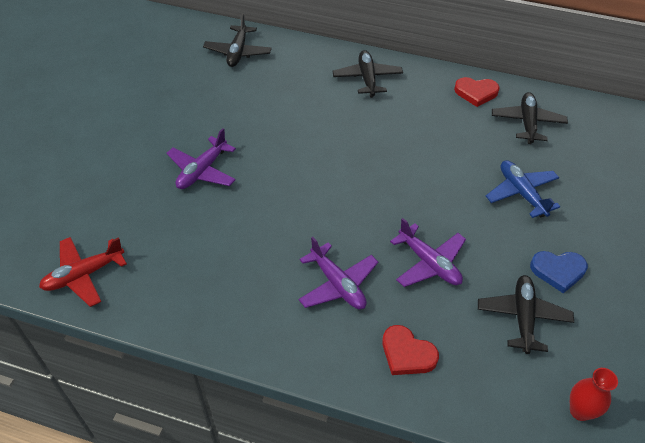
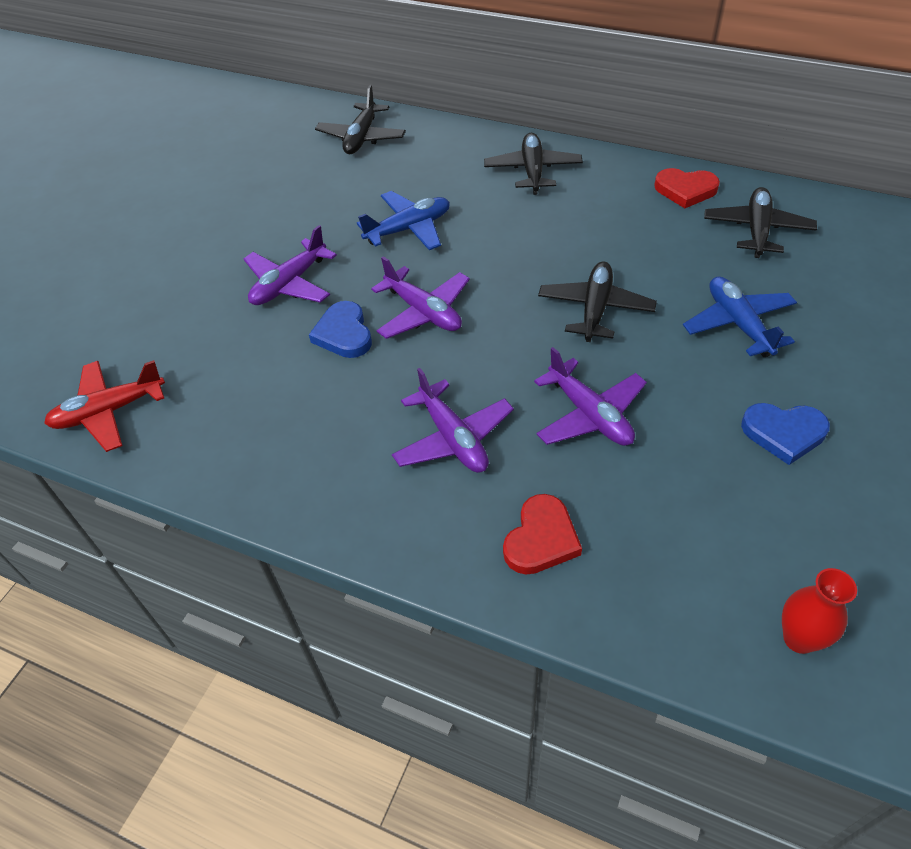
camera: 10 degrees right, 0 degrees up
(248, 209) = (344, 334): none -> blue heart
(284, 126) = (409, 229): none -> blue plane
(303, 190) = (423, 312): none -> purple plane
(407, 354) = (541, 539): red heart -> red heart turned 105 degrees counterclockwise
(523, 317) = (722, 496): black plane -> black plane (595, 309)

